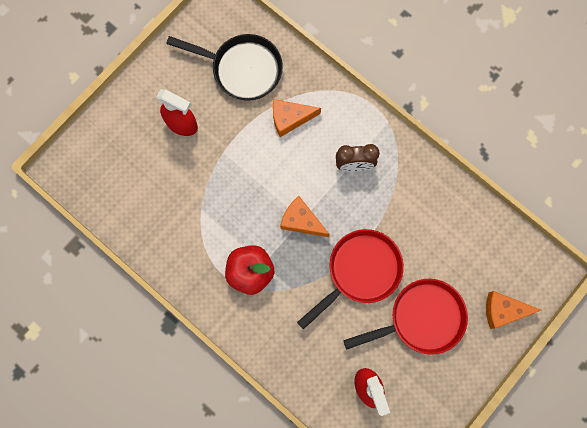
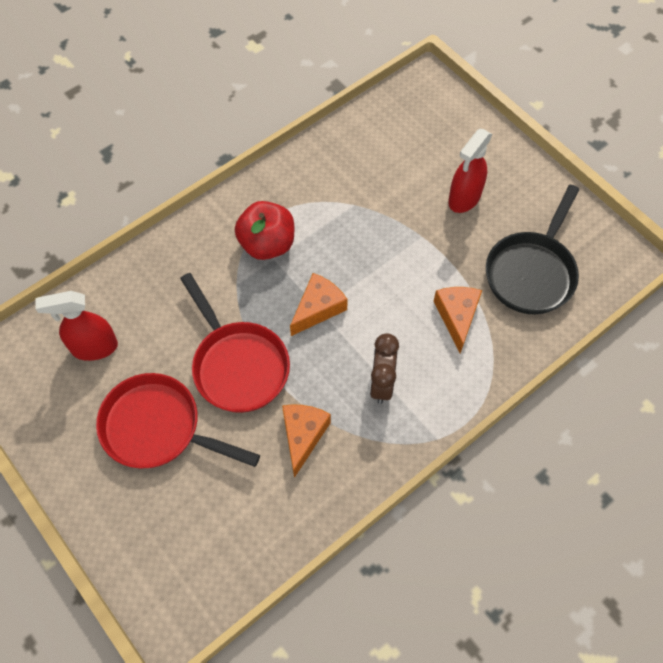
camera: 100 degrees right, 15 degrees down
(421, 318) = (158, 428): red pan -> red pan turned 120 degrees clockwise
(503, 310) = (138, 540): orange cheese -> orange cheese (303, 436)

